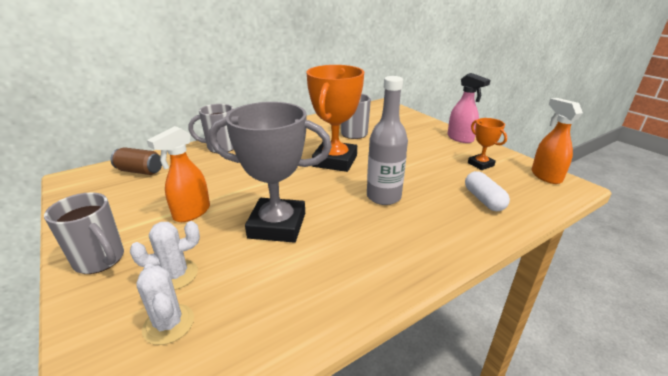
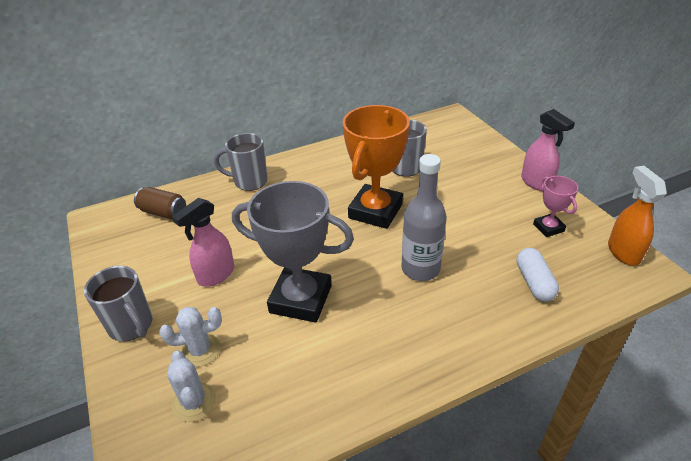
camera: 10 degrees right, 10 degrees up
(191, 213) = (215, 275): orange spray bottle -> pink spray bottle
(480, 164) = (548, 228): orange trophy -> pink trophy

